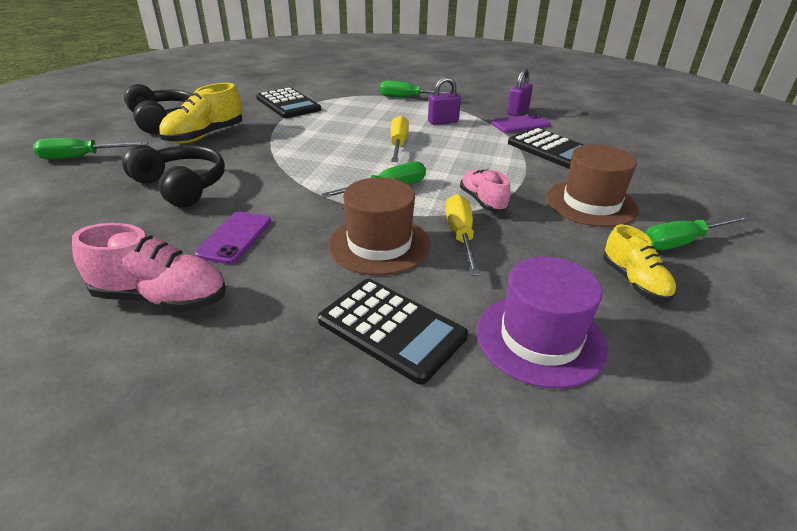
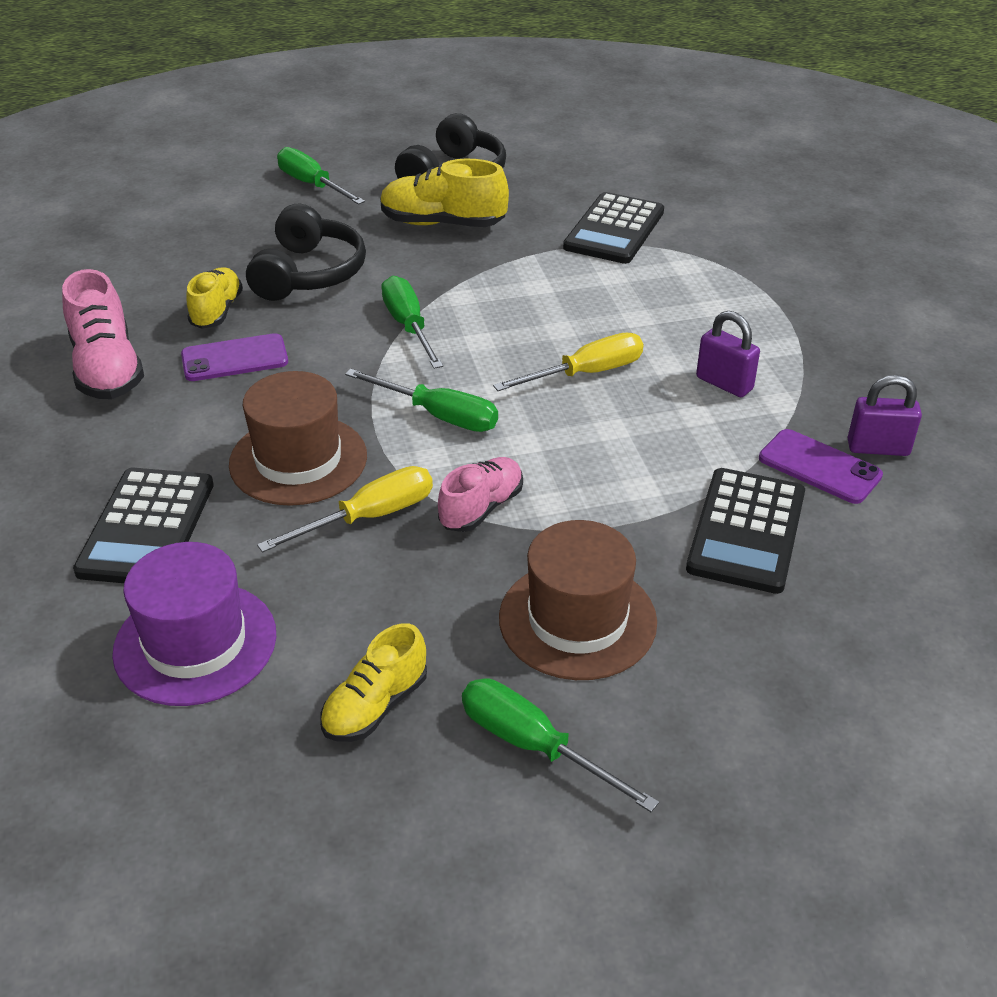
camera: 60 degrees right, 5 degrees up
(166, 229) = (217, 311): none -> yellow shoe
(408, 98) = (782, 316): green screwdriver -> green screwdriver (408, 326)

